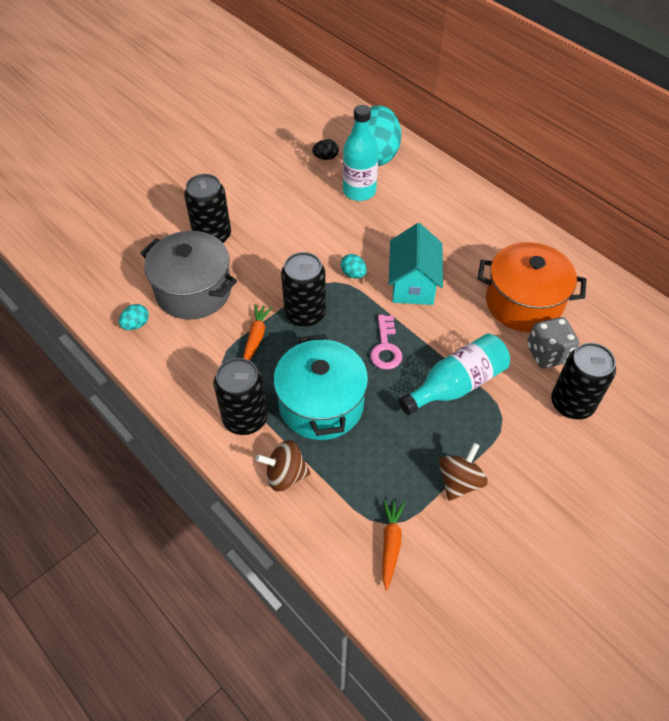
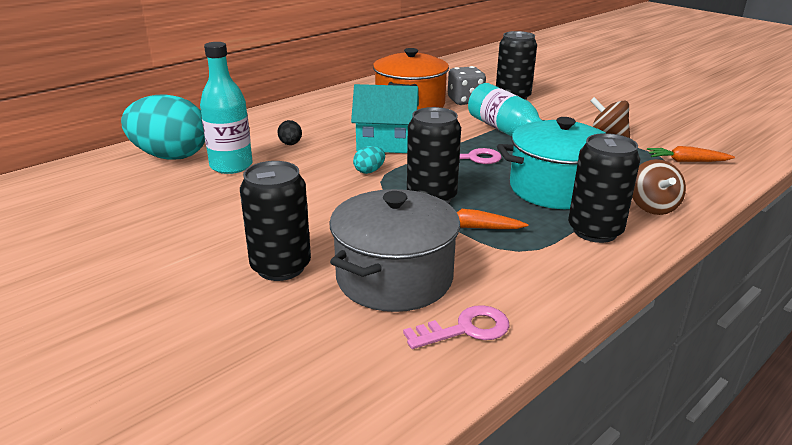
camera: 90 degrees left, 25 degrees down
(136, 324) = (466, 329): turquoise egg -> pink key
(325, 157) = (153, 185): black egg -> black egg (290, 144)

